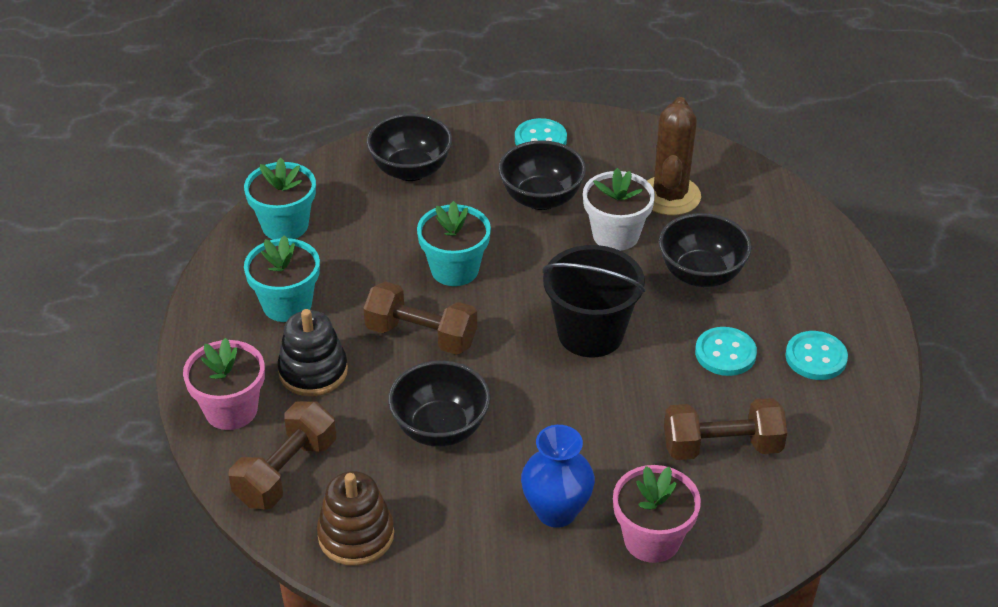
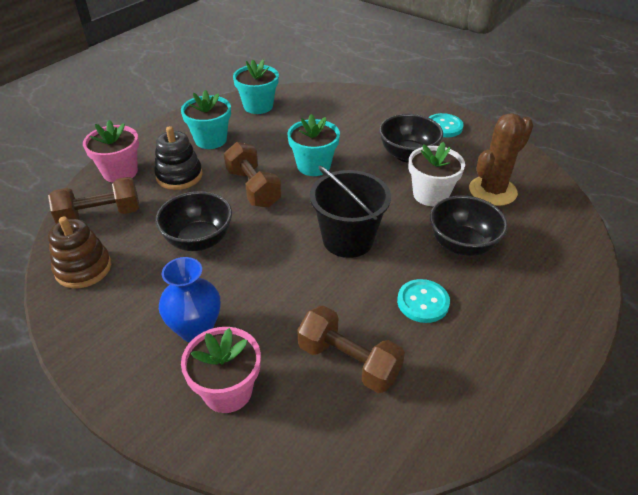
camera: 40 degrees right, 0 degrees up
(411, 170) = (352, 110): black bowl -> none
(816, 357) = (489, 345): turquoise button -> none

